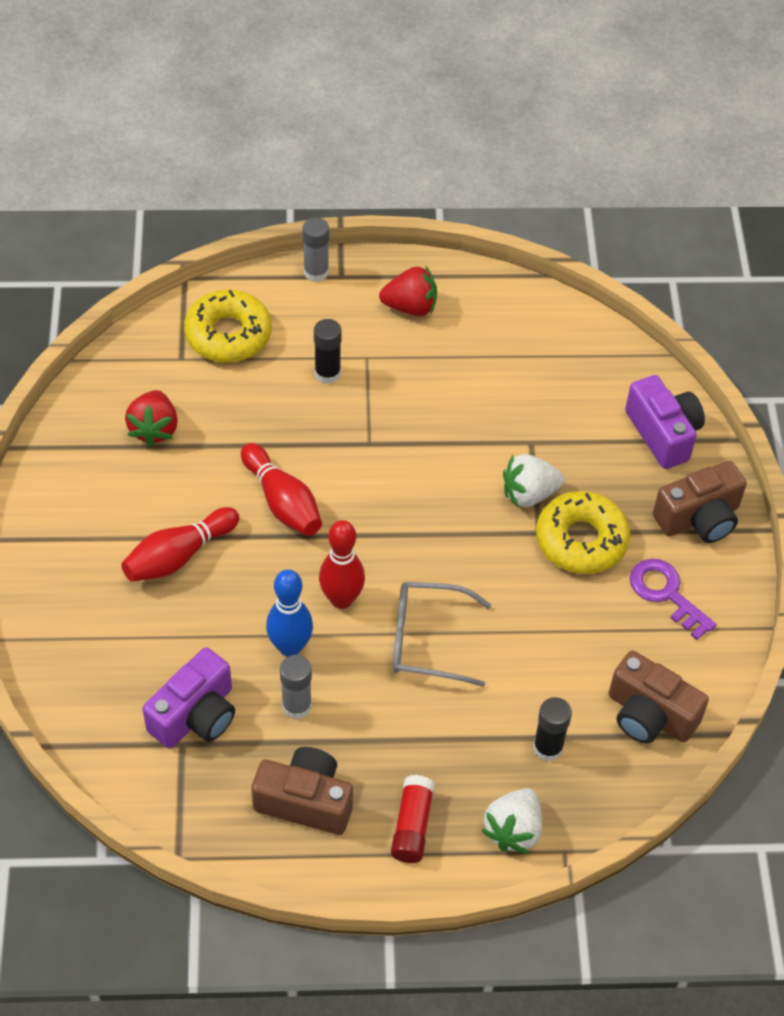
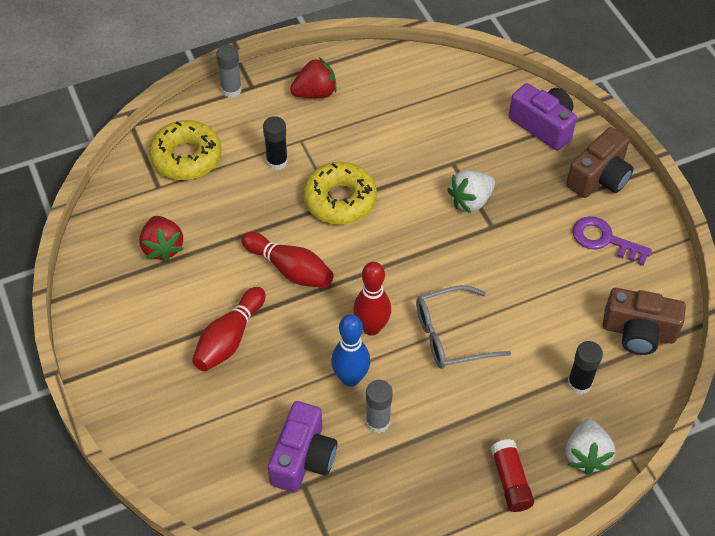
camera: 20 degrees left, 0 degrees up
(305, 801) = (421, 493): brown camera -> none
(581, 540) = (525, 222): yellow donut -> yellow donut (339, 200)

